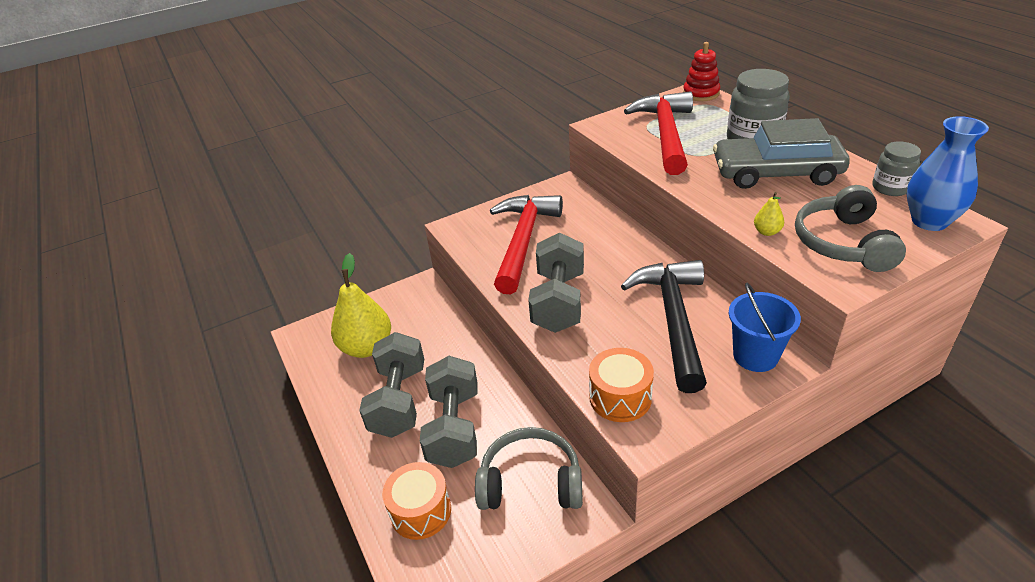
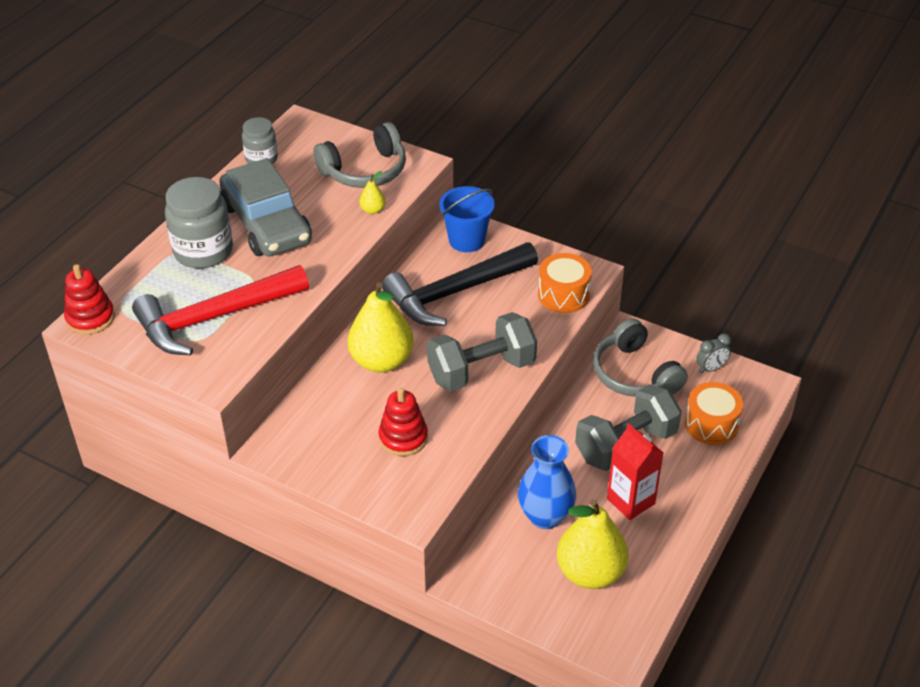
camera: 125 degrees left, 5 degrees up
(399, 401) = (630, 501): grey dumbbell -> red carton
(489, 561) = (711, 368): none -> grey clock
(523, 241) = (403, 438): red hammer -> red stacking toy
(612, 252) = (381, 361): none -> yellow pear
(929, 221) = (307, 136): blue vase -> blue vase (545, 516)

